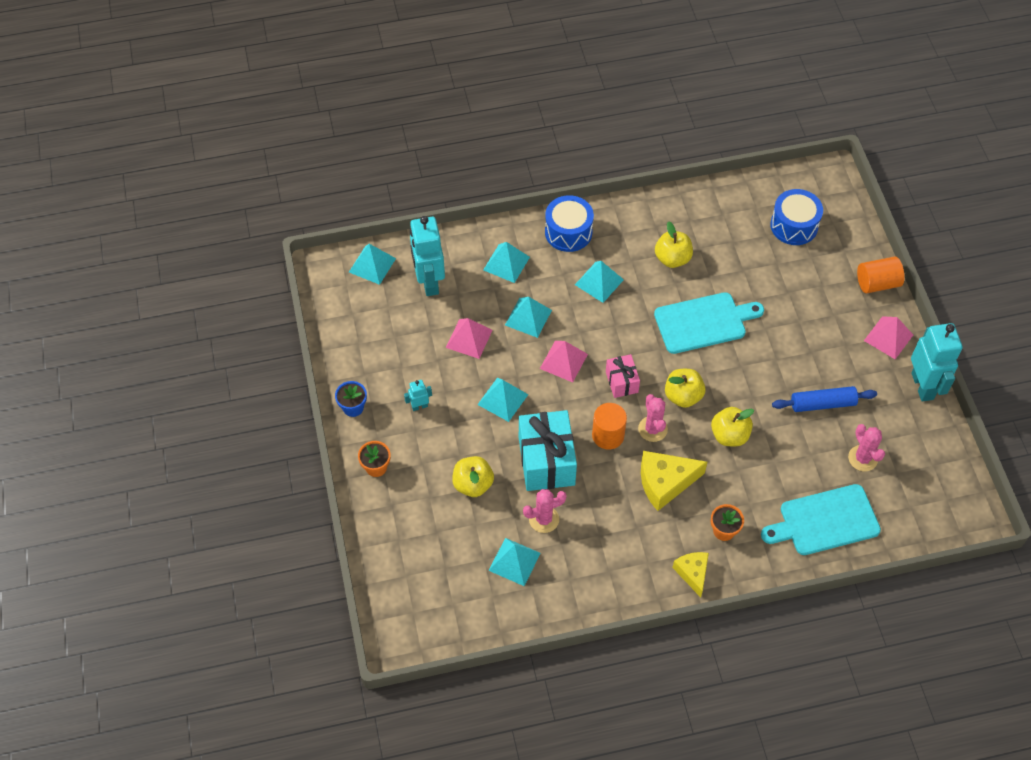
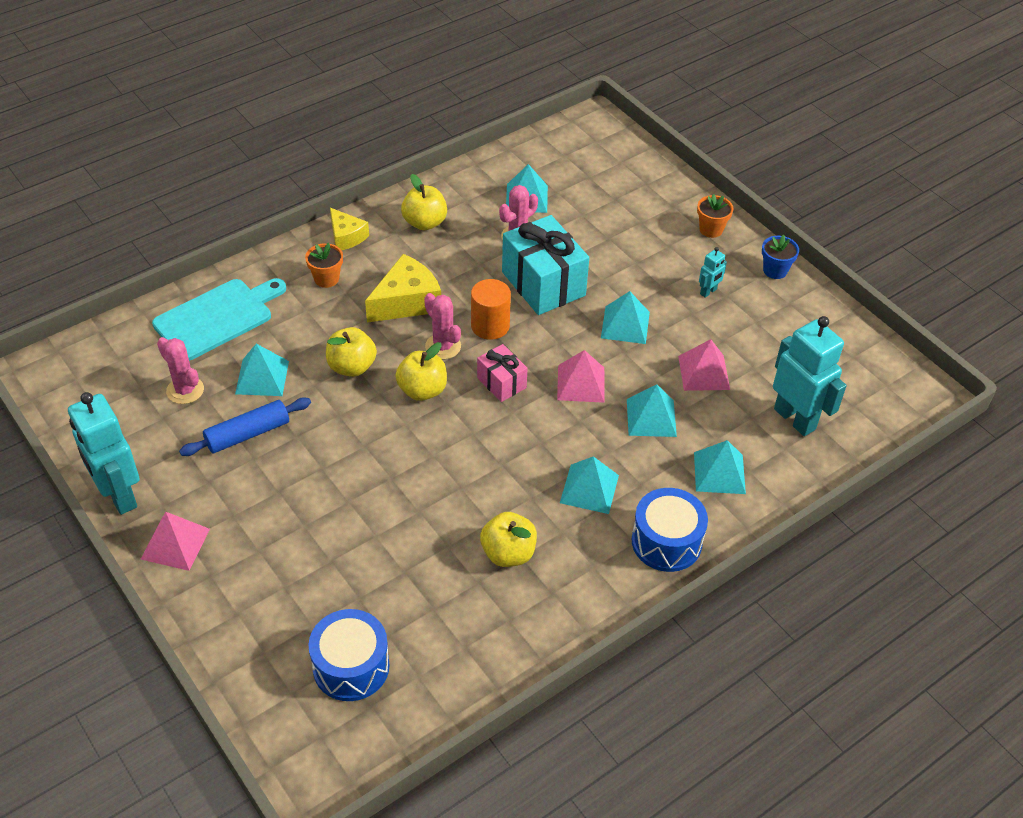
camera: 155 degrees right, 10 degrees down
(372, 265) = (876, 416): turquoise pyramid -> turquoise pyramid (262, 377)
(473, 484) = (606, 243): yellow apple -> yellow apple (424, 222)
(704, 322) = (431, 483): turquoise cutting board -> none
(877, 283) = (204, 617): orange cylinder -> none

